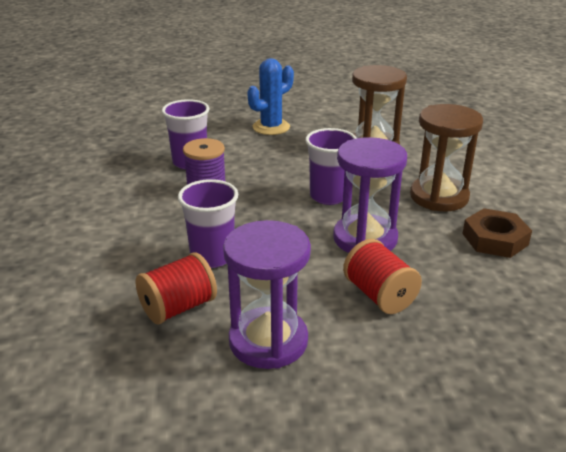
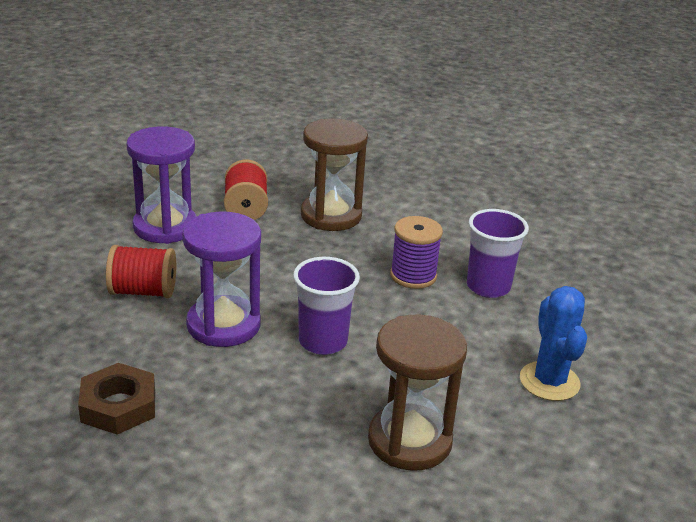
camera: 120 degrees right, 0 degrees up
(212, 257) = (292, 241): purple cup -> none
(439, 197) = (235, 420): brown hourglass -> brown hourglass (331, 215)

